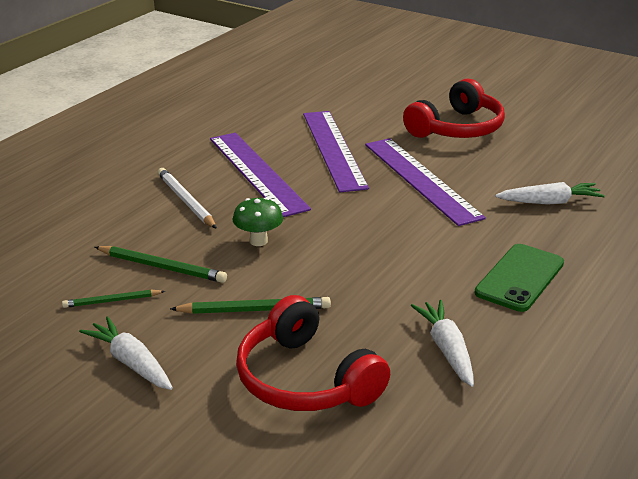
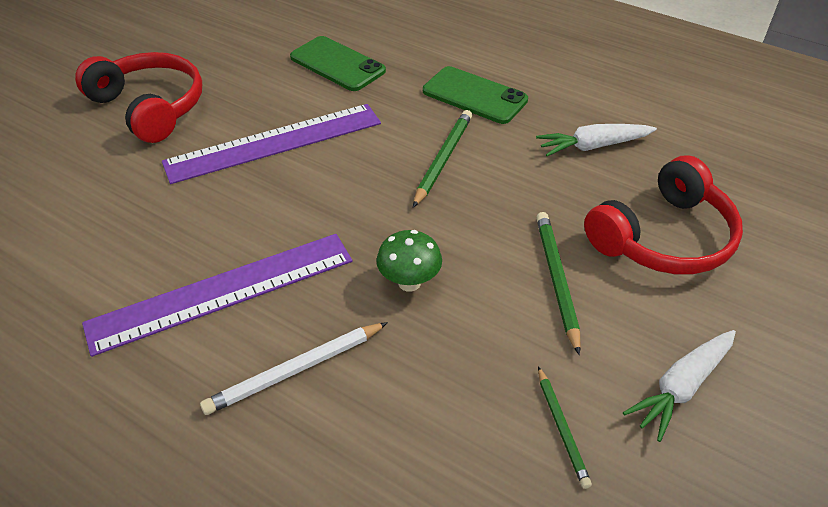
camera: 90 degrees left, 15 degrees up
(162, 267) = (475, 380): green pencil -> green pencil (443, 159)
(334, 149) = (173, 213): purple ruler -> none
(549, 202) = (337, 64): white carrot -> green phone

